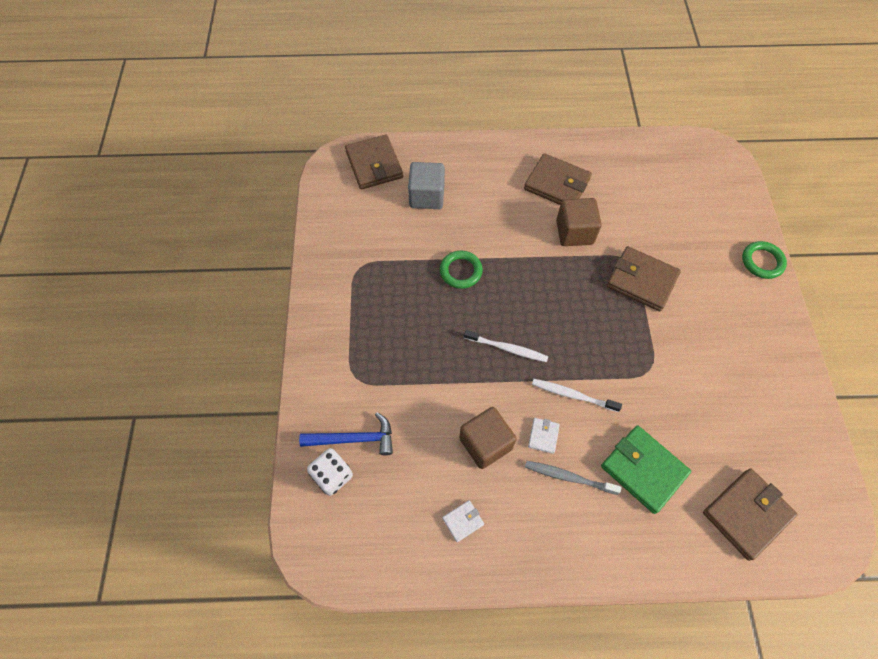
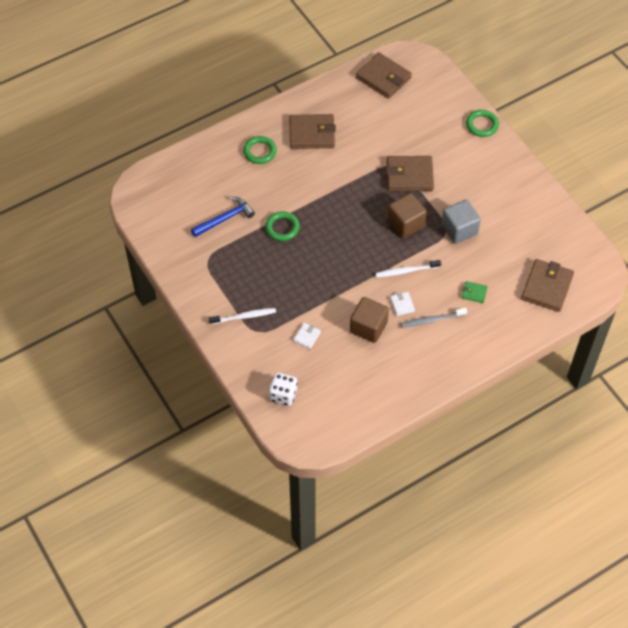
camera: 30 degrees left, 5 degrees down
(354, 439) = (282, 367): blue hammer -> blue hammer (225, 219)
(374, 165) = (166, 181): brown wallet -> brown wallet (383, 78)
(427, 196) = (222, 186): grey cube -> grey cube (459, 229)
(463, 521) = (382, 377): white wallet -> white wallet (307, 336)
(489, 178) = (260, 152): none -> green ring
(507, 348) = (347, 263): white toothbrush -> white toothbrush (244, 316)
(574, 232) = (345, 163): brown cube -> brown cube (406, 223)
(643, 469) = (474, 293): green wallet -> green wallet, size x0.47

